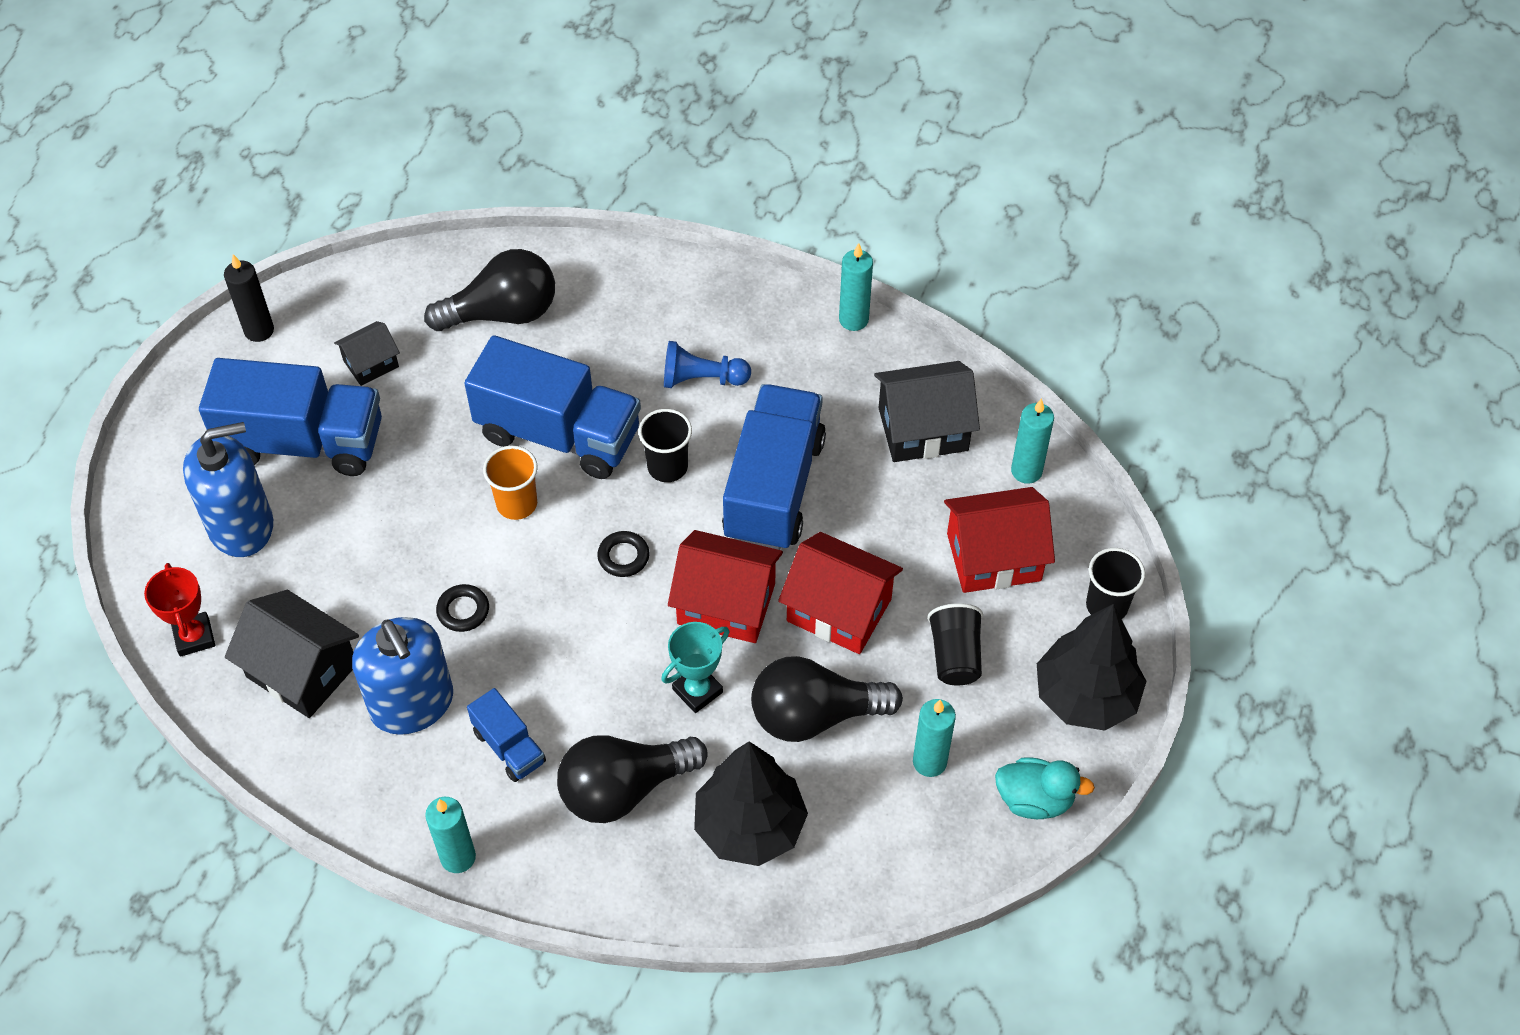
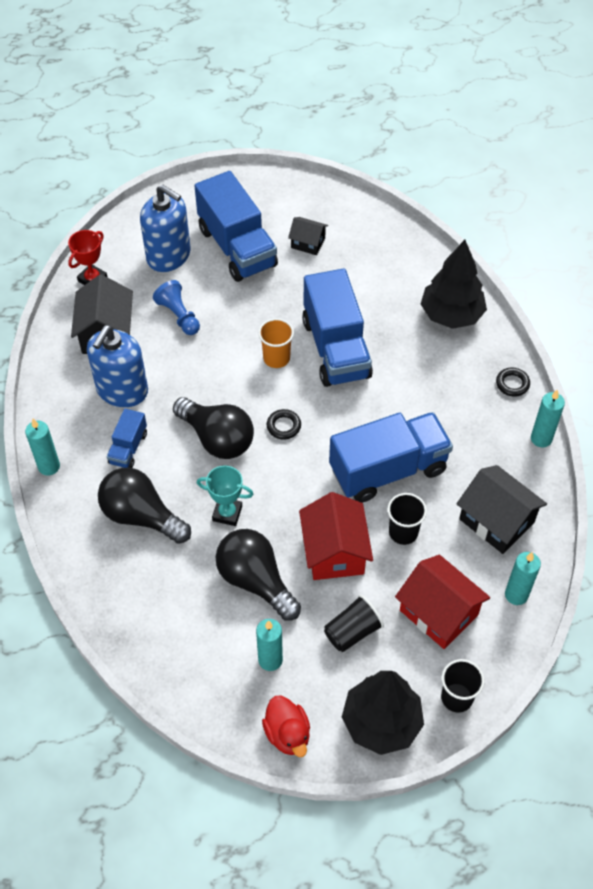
camera: 55 degrees right, 0 degrees up
(259, 330) = (287, 187): black candle -> none
(463, 610) = (193, 377): black ring -> black ring (512, 384)
(502, 313) = (390, 276): black light bulb -> black light bulb (217, 438)
(667, 467) = (358, 410): black cup -> black cup (403, 532)
(701, 379) = (430, 390): blue pawn -> blue pawn (179, 316)
(726, 603) = (293, 493): red house -> none
(750, 826) = (162, 591): black tree -> black tree (451, 315)
(1034, 799) = (287, 734): turquoise duck -> red duck

